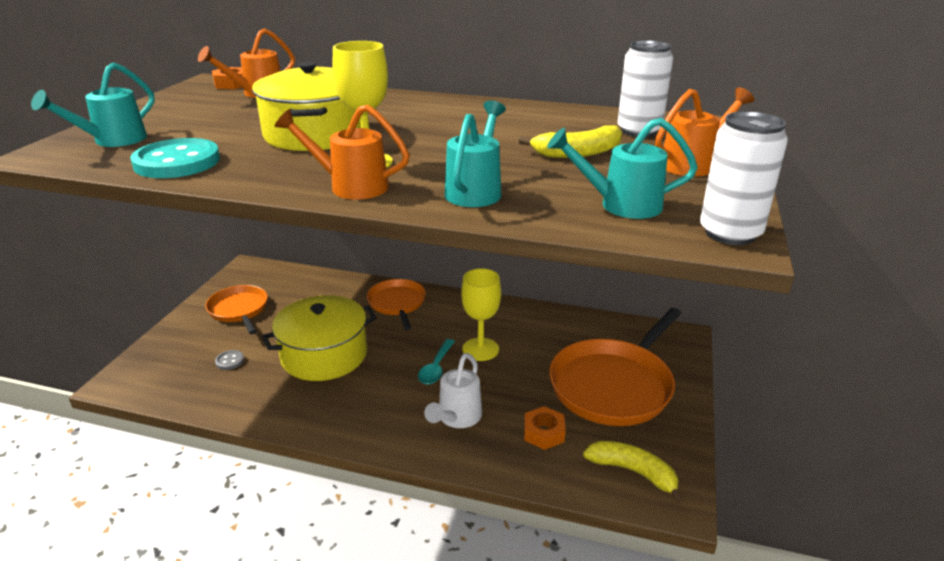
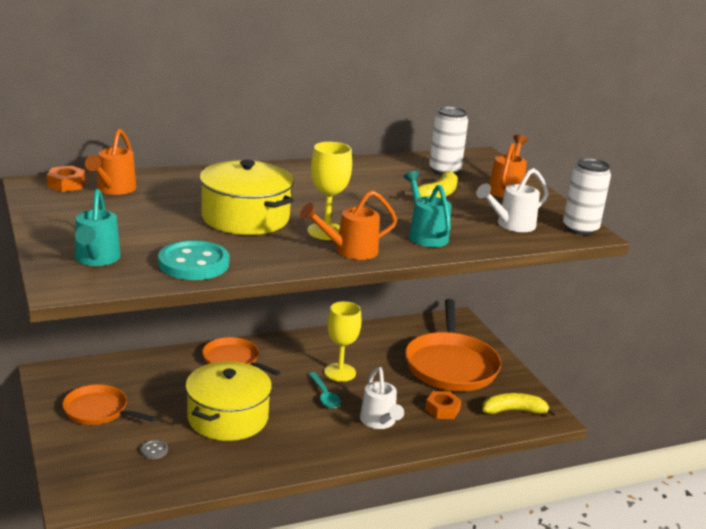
camera: 40 degrees left, 5 degrees down
(621, 205) = (511, 225): turquoise watering can -> white watering can

